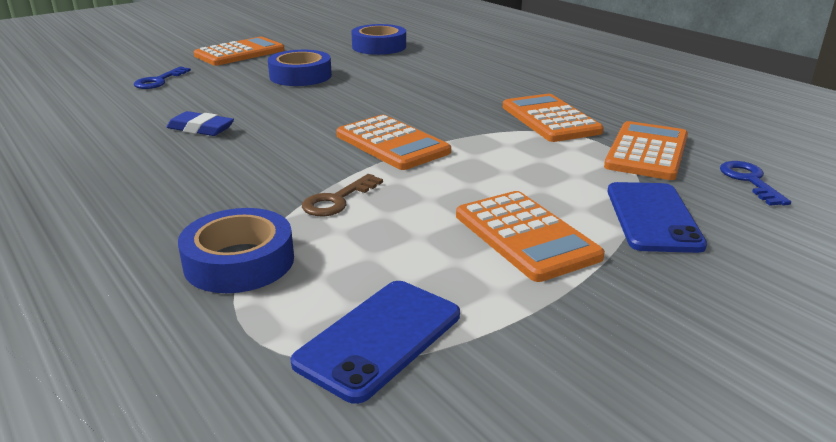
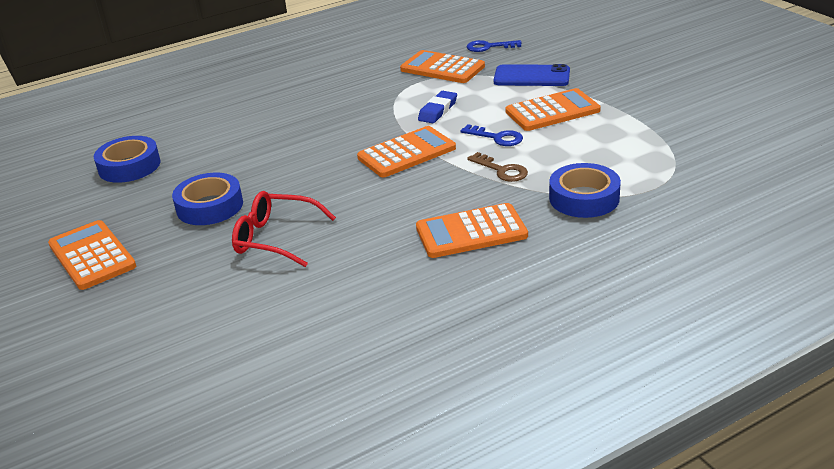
camera: 80 degrees left, 5 degrees up
(159, 81) = (178, 299): blue key -> blue key (497, 137)
(201, 129) = (346, 246): blue eraser -> blue eraser (438, 110)
(232, 102) = (275, 238): none -> red glasses
(379, 338) = (655, 151): blue phone -> none
(550, 119) = (375, 93): orange calculator -> orange calculator (471, 232)

